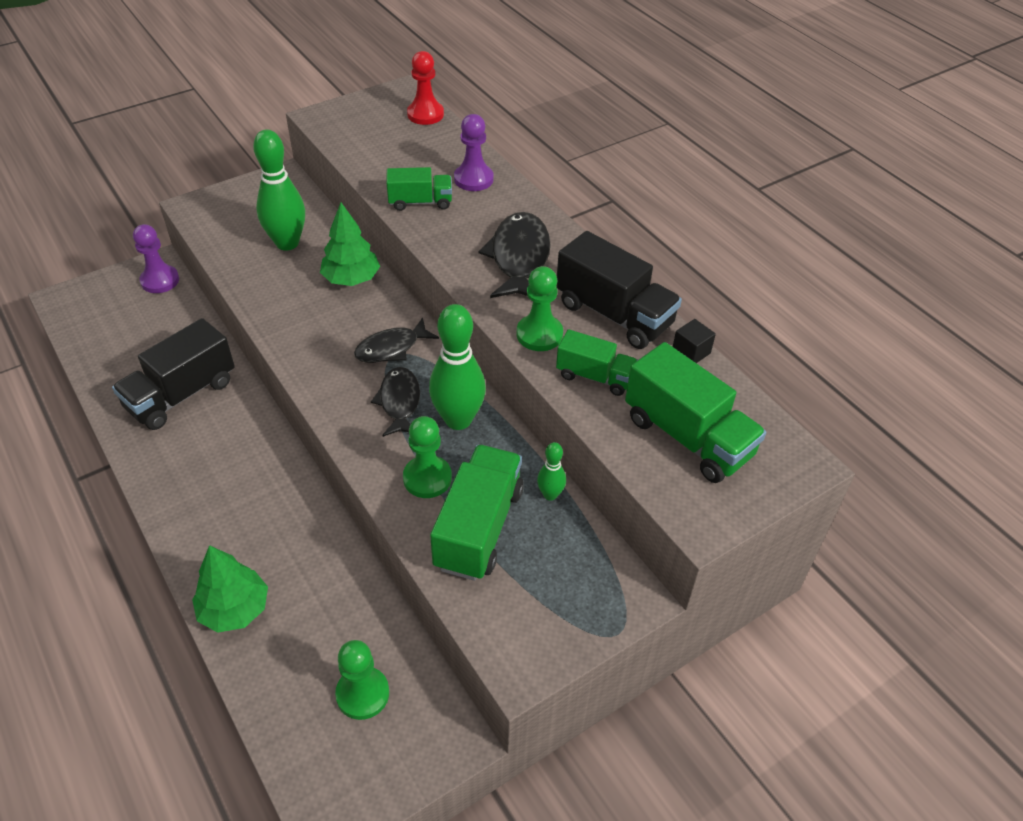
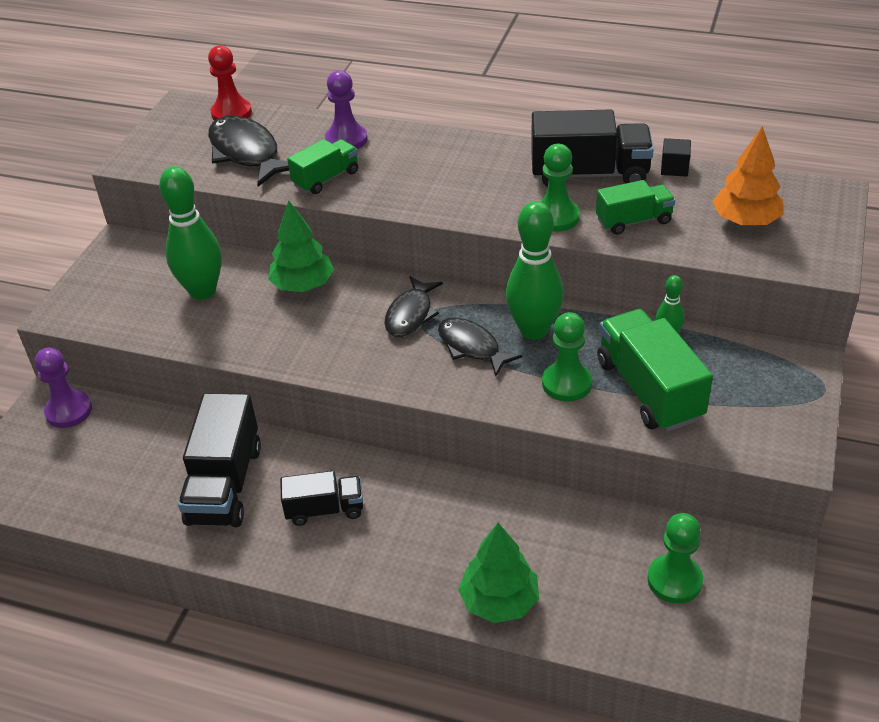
camera: 35 degrees left, 5 degrees down
(214, 457) = (325, 509): none -> black truck
(519, 258) = (465, 175): black fish -> black fish (247, 153)
(687, 437) = (745, 221): green truck -> orange tree

